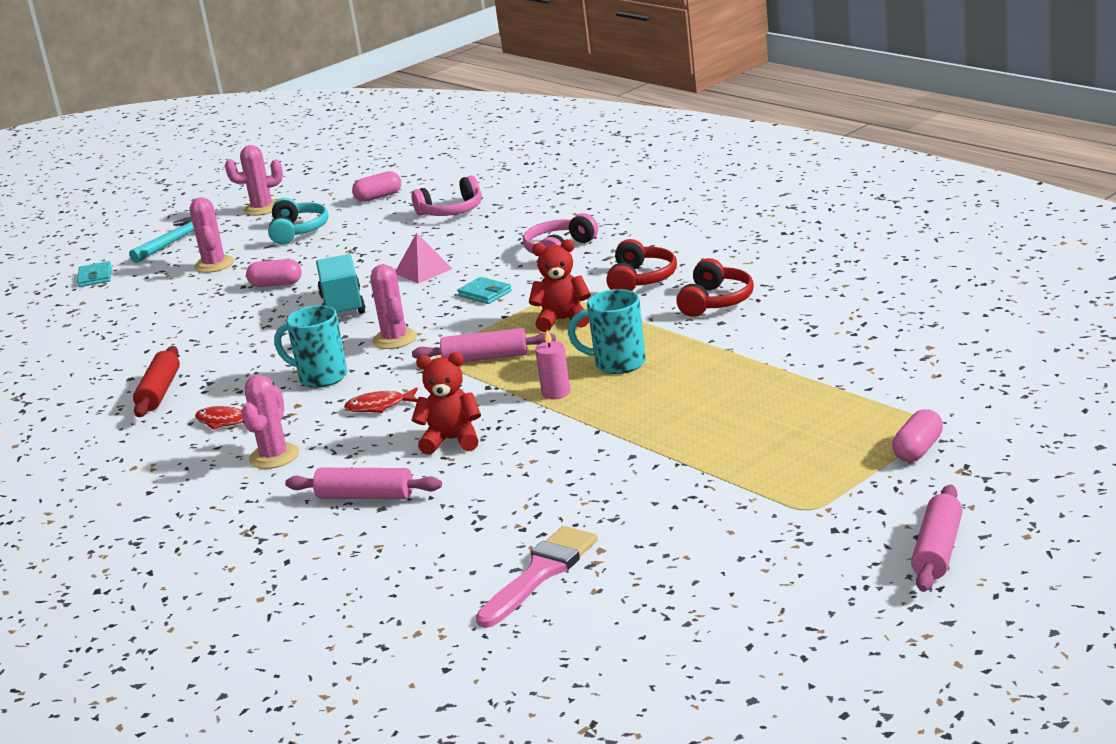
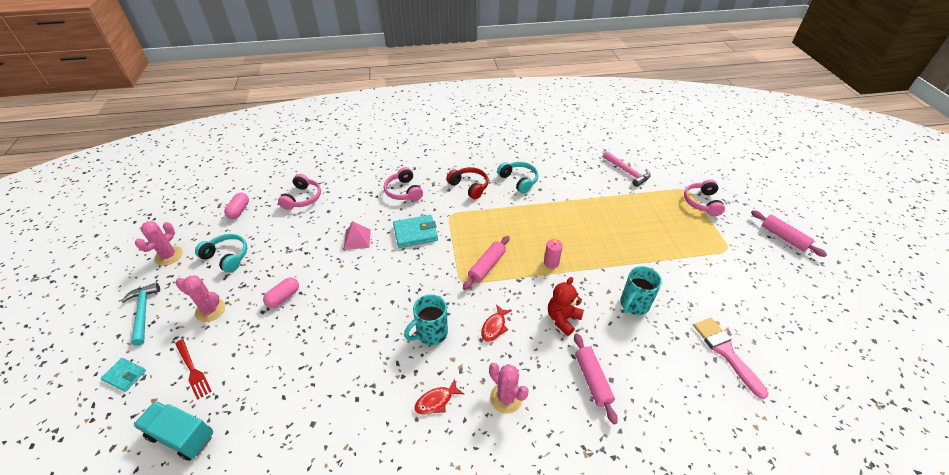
camera: 60 degrees left, 20 degrees up
(132, 298) = (192, 370): none -> red fork
(159, 392) = (354, 416): red rolling pin -> none
(342, 305) = (353, 285): turquoise truck -> turquoise truck (182, 436)
(365, 496) = (592, 380): pink rolling pin -> pink rolling pin turned 60 degrees counterclockwise
(395, 339) = (423, 285): pink cactus -> none
(485, 293) = (415, 233): turquoise wallet -> turquoise wallet, size x1.63
(563, 320) = (479, 225): red teddy bear -> none
(618, 364) = (544, 232): turquoise mug -> turquoise mug (634, 304)
(715, 301) = (518, 180): red headphones -> turquoise headphones
(896, 363) = (627, 172): none -> pink hammer
(918, 450) = (702, 202): pink capsule -> pink headphones

